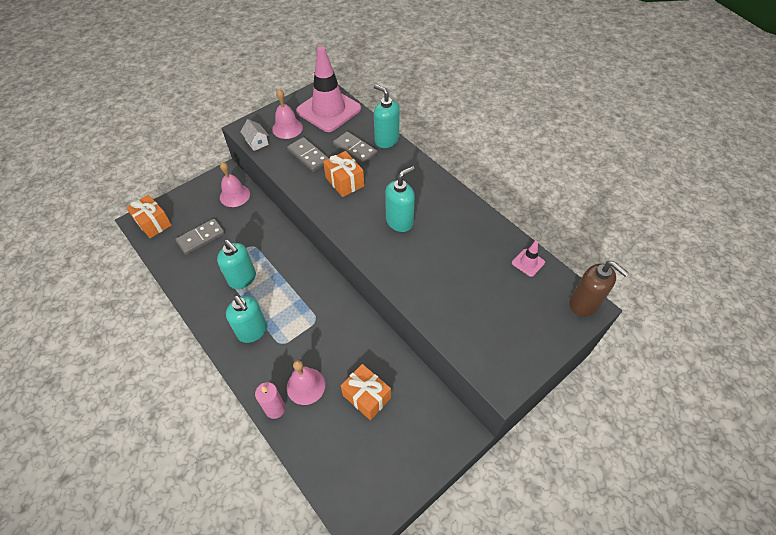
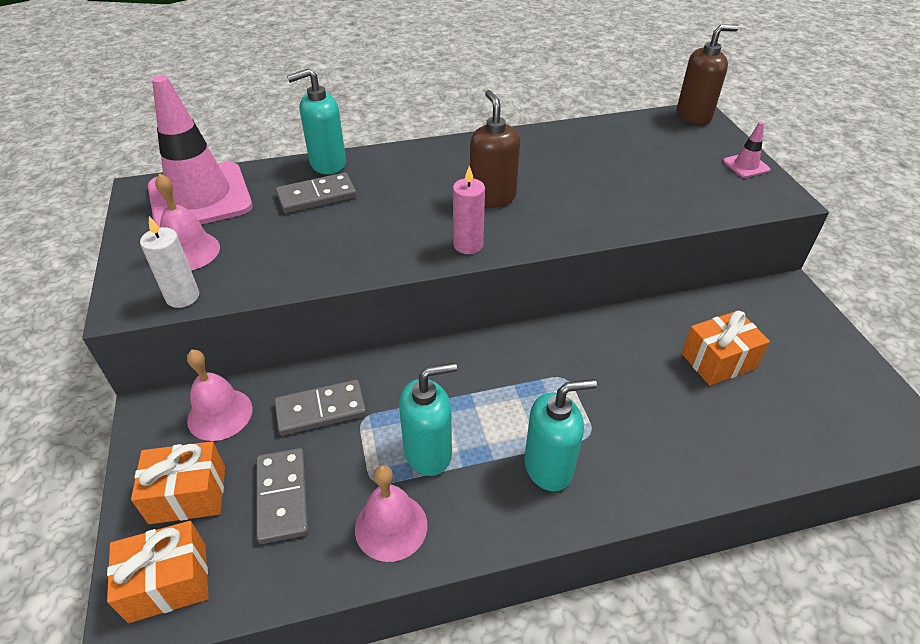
camera: 65 degrees left, 10 degrees down
(257, 142) = (182, 297): white house -> white candle
(275, 409) = (711, 475): pink candle -> pink candle (468, 245)
(306, 386) = (680, 424): pink bell -> pink bell (391, 526)
(308, 156) = (282, 245): grey domino -> grey domino (321, 410)
(344, 182) = (374, 224): orange gift -> orange gift (188, 495)
(399, 221) = (492, 197): turquoise soap dispenser -> brown soap dispenser
(528, 262) = (620, 129): pink traffic cone -> pink traffic cone (746, 166)

